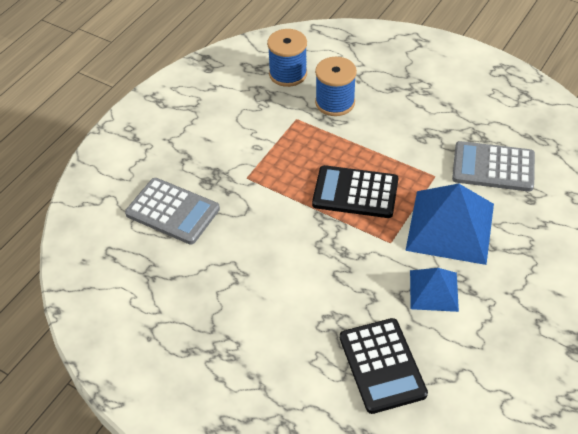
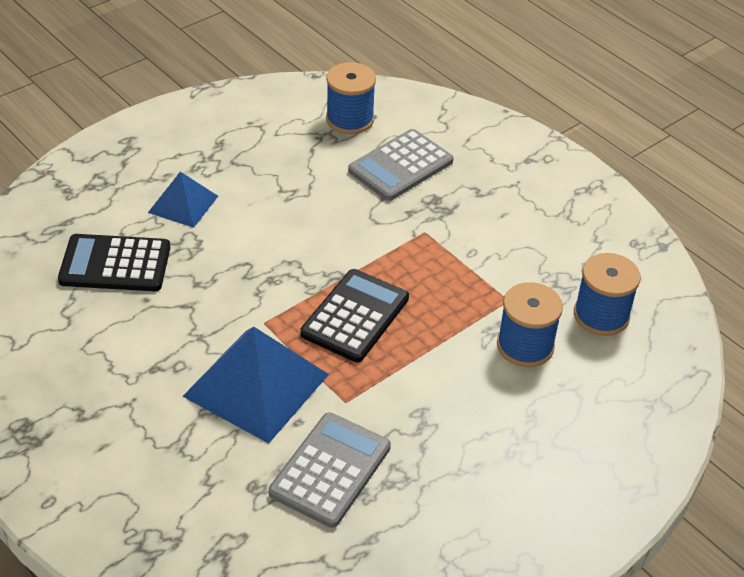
camera: 105 degrees right, 5 degrees down
(119, 263) = (350, 119): none -> blue spool
(434, 290) = (176, 336): blue pyramid -> blue pyramid (183, 204)

